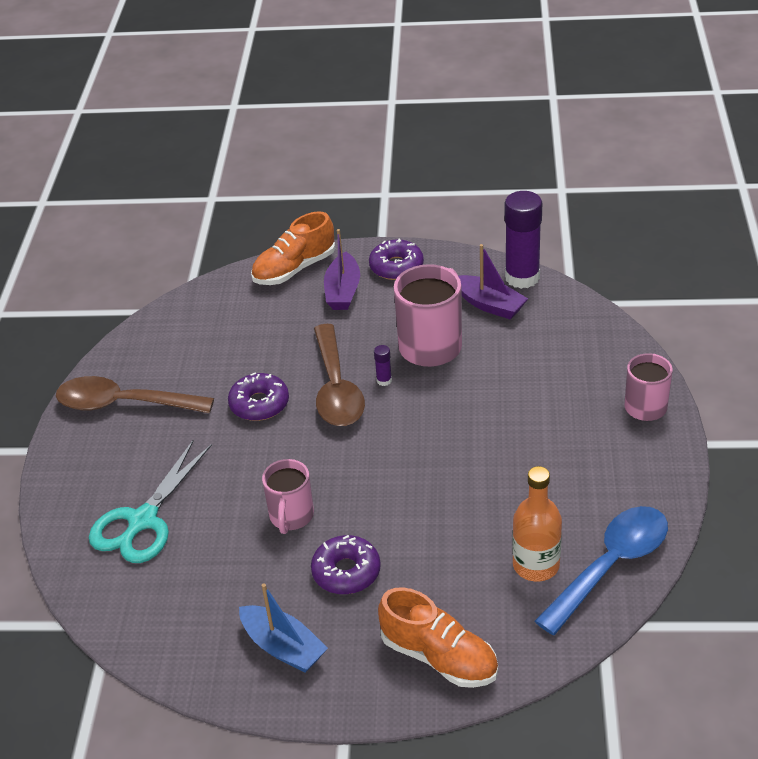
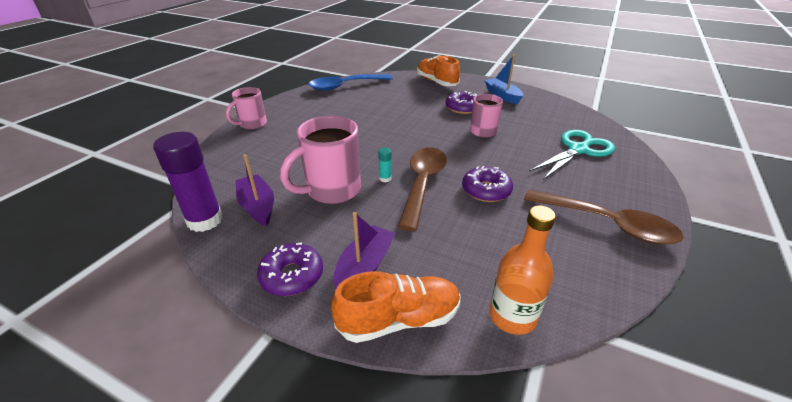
camera: 160 degrees left, 5 degrees down
(384, 380) = (385, 178): purple glue stick -> turquoise glue stick
(536, 565) = (375, 92): orange bottle -> orange bottle (512, 316)

